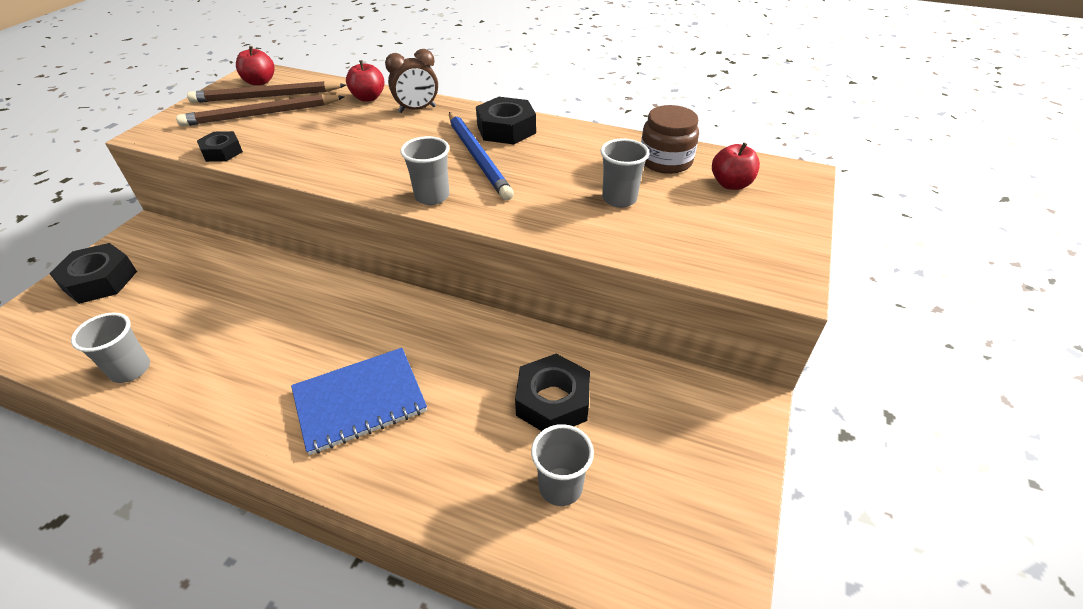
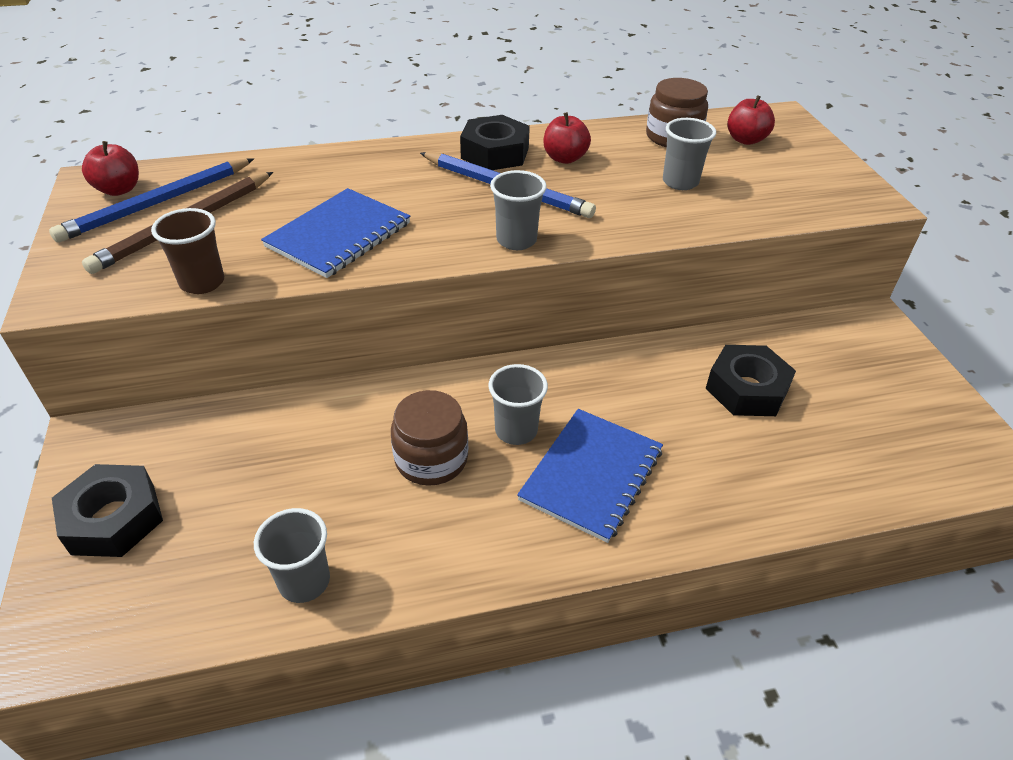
camera: 35 degrees left, 0 degrees up
(222, 152) = (202, 282): black nut -> brown cup
(267, 96) = (158, 203): brown pencil -> blue pencil
(281, 333) = (431, 459): none -> brown jar
(330, 151) = (339, 235): none -> blue notebook
(368, 98) = (295, 166): red apple -> red apple (564, 158)
(417, 109) = (372, 162): brown clock -> none
(560, 487) = (827, 448): grey cup -> grey cup (516, 430)

